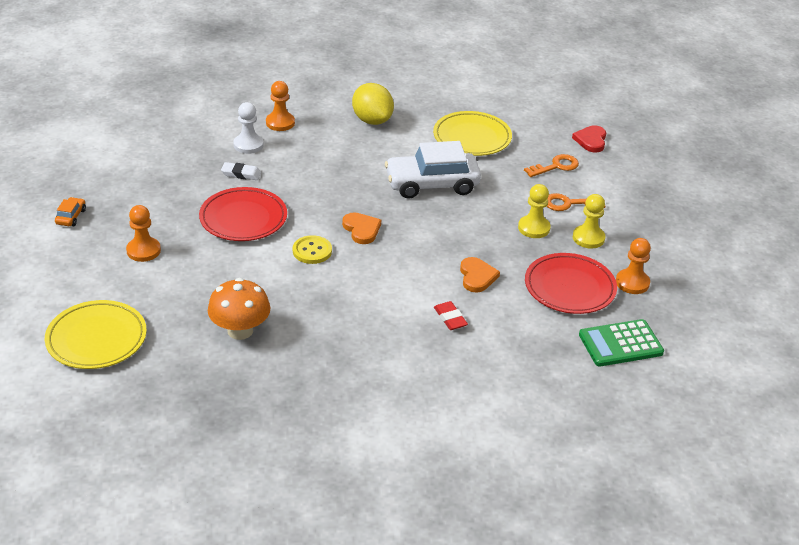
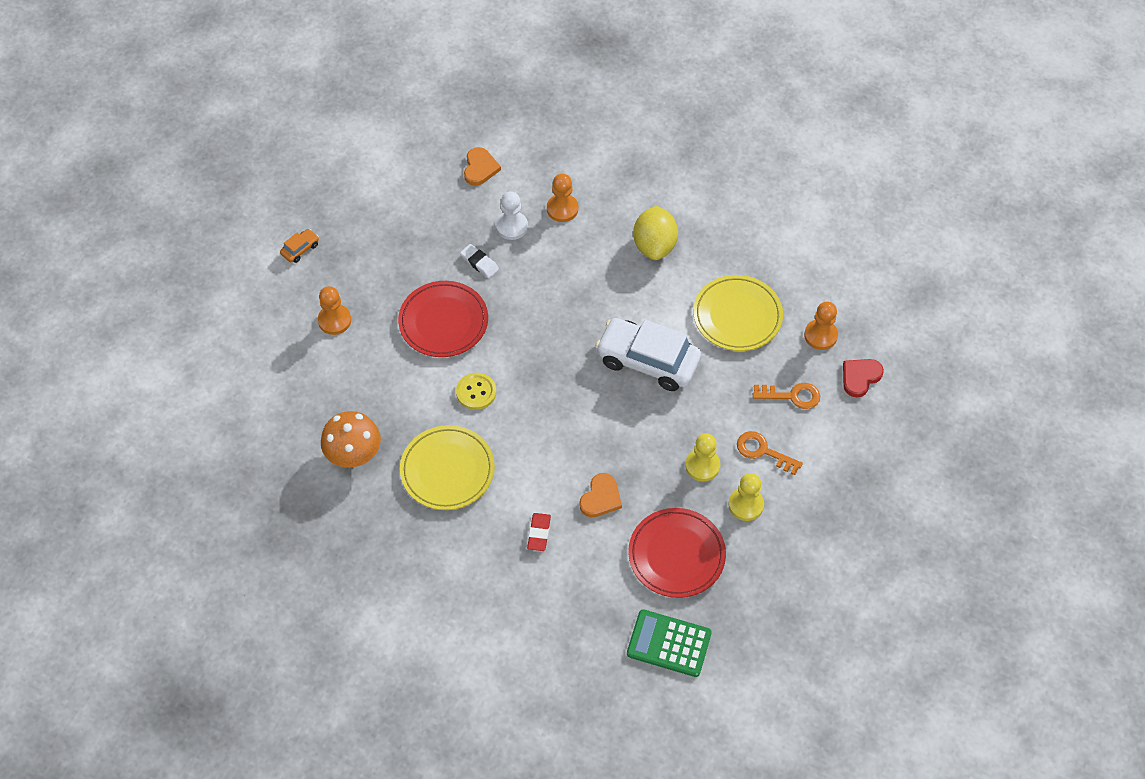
camera: 35 degrees right, 20 degrees up
(96, 339) = (237, 404): yellow plate -> yellow plate (447, 470)
(361, 229) = (539, 387): orange heart -> orange heart (480, 168)
(632, 283) = (741, 580): orange pawn -> orange pawn (820, 335)

